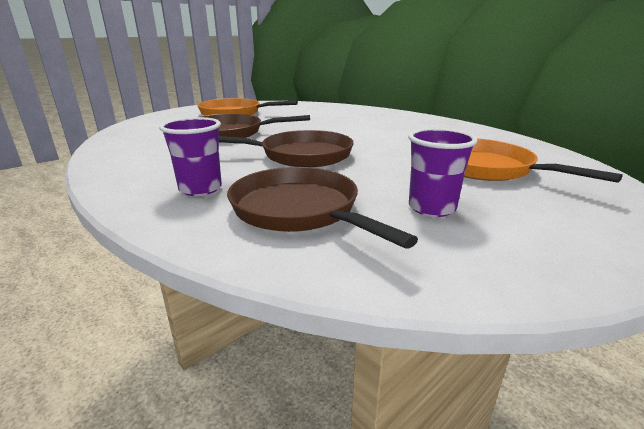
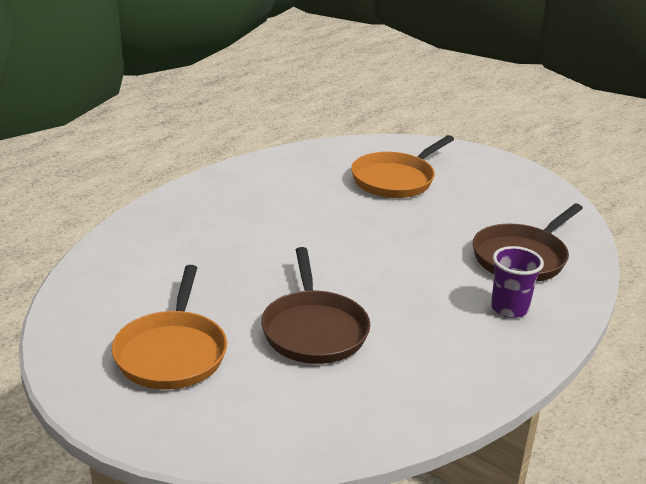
camera: 100 degrees left, 5 degrees up
(301, 155) = (394, 266): brown pan -> none
(431, 208) = (489, 209): purple cup -> none

